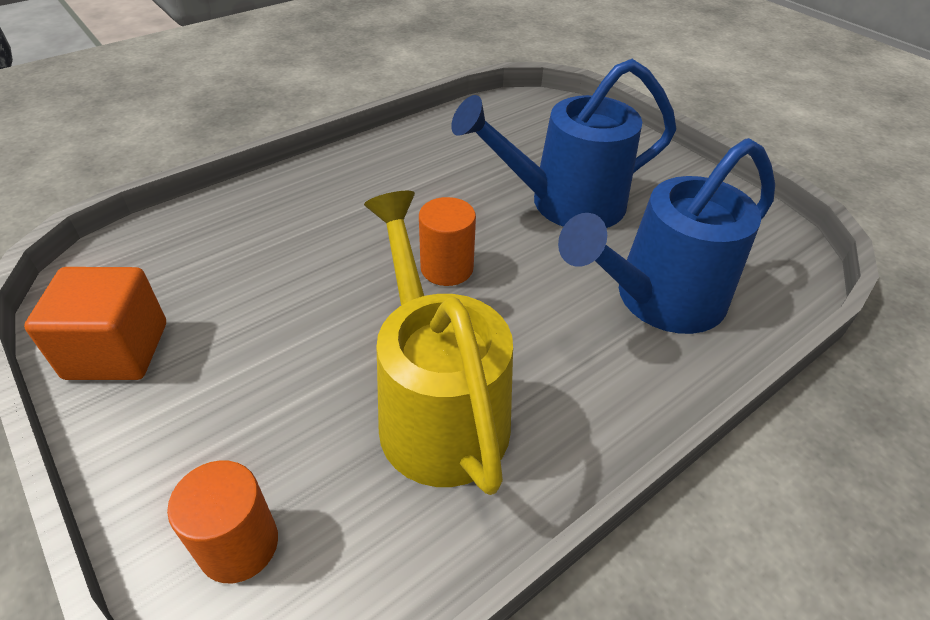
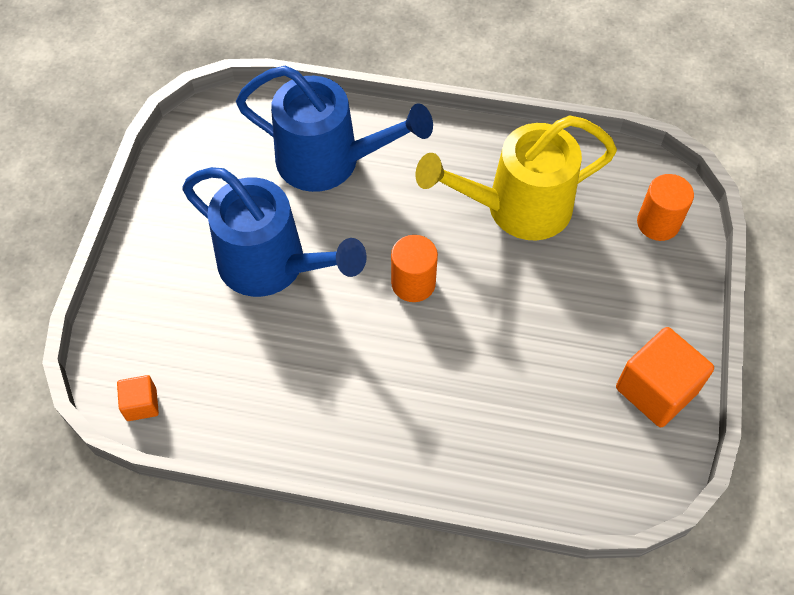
camera: 130 degrees left, 15 degrees up
(437, 407) = (515, 208): yellow watering can -> yellow watering can turned 45 degrees clockwise
(514, 105) = (141, 404): none -> orange cube

